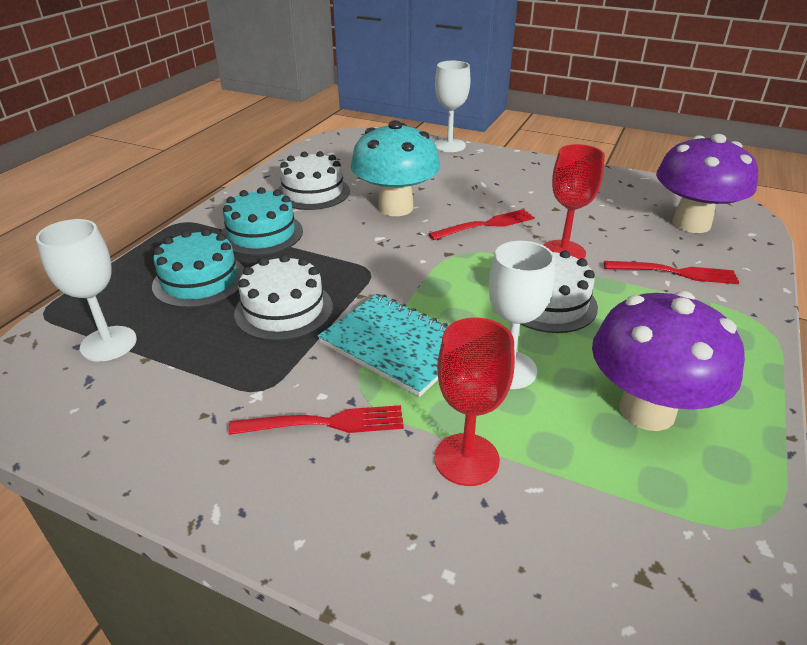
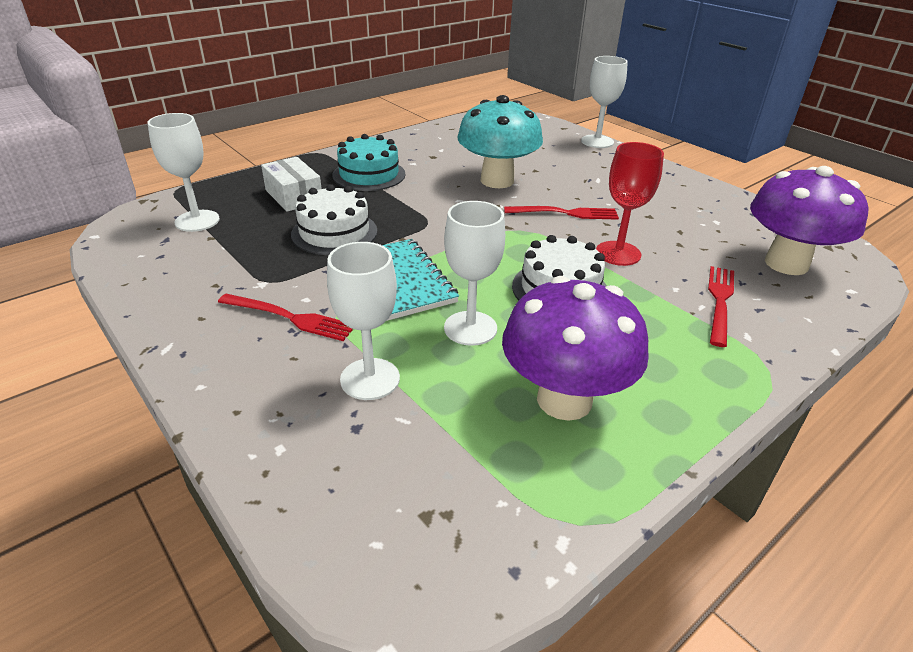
camera: 25 degrees right, 0 degrees up
(200, 280) = (294, 196): turquoise cake -> white box
(313, 192) = (438, 153): white cake -> none
(466, 459) = (370, 379): red goblet -> white goblet
(676, 272) = (719, 301): red fork -> red fork turned 105 degrees counterclockwise

